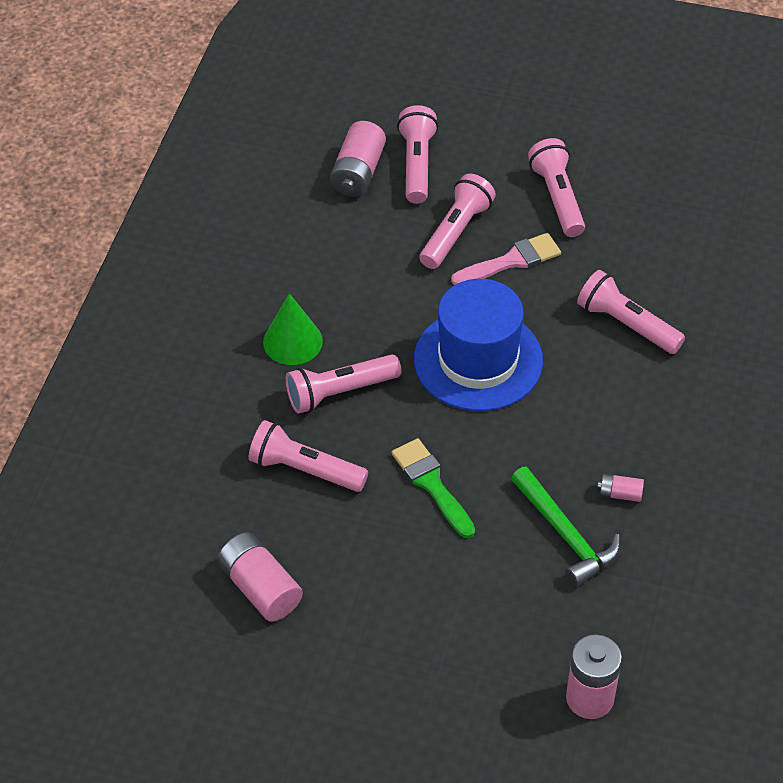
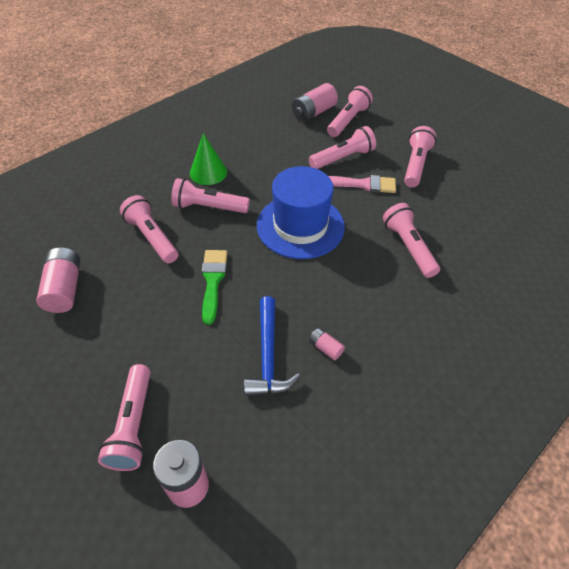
camera: 30 degrees right, 0 degrees up
(485, 678) = (133, 424): none -> pink flashlight
(565, 535) = (268, 355): green hammer -> blue hammer

